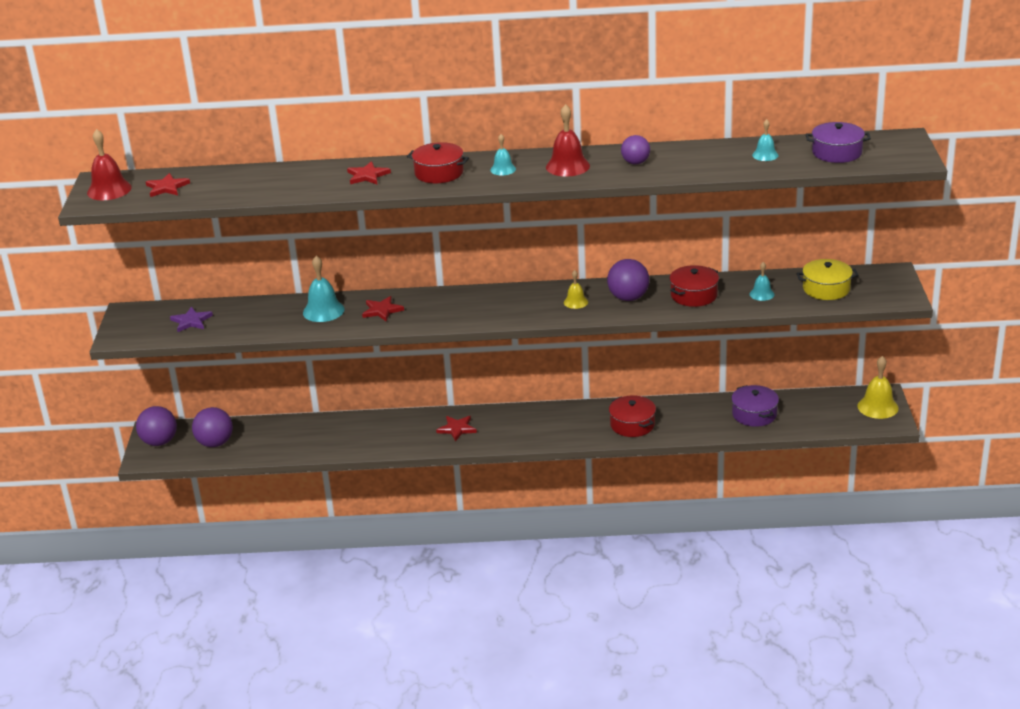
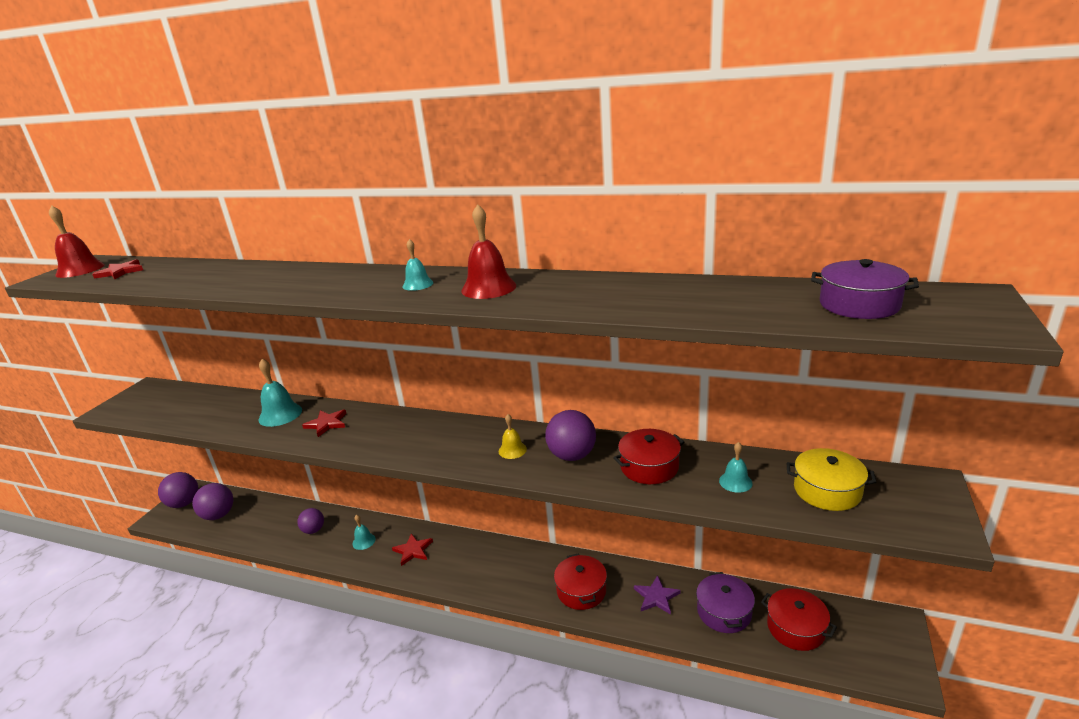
camera: 20 degrees right, 5 degrees down
(191, 321) = (174, 405): purple star -> purple star (656, 597)
(367, 176) = (286, 278): red star -> none
(439, 173) = (352, 282): red pot -> red pot (796, 628)
(635, 163) = (570, 291): purple ball -> purple ball (313, 530)
(765, 155) = (747, 298): turquoise bell -> turquoise bell (364, 541)
(877, 407) = (888, 642): yellow bell -> none

